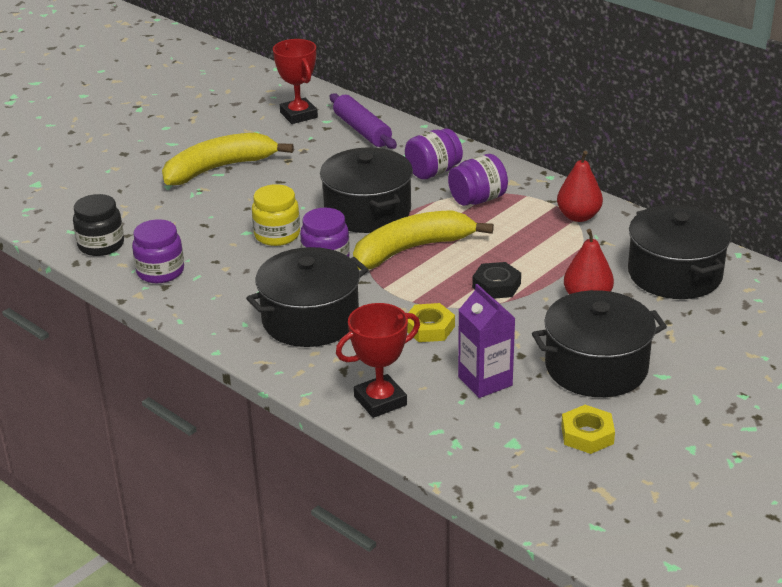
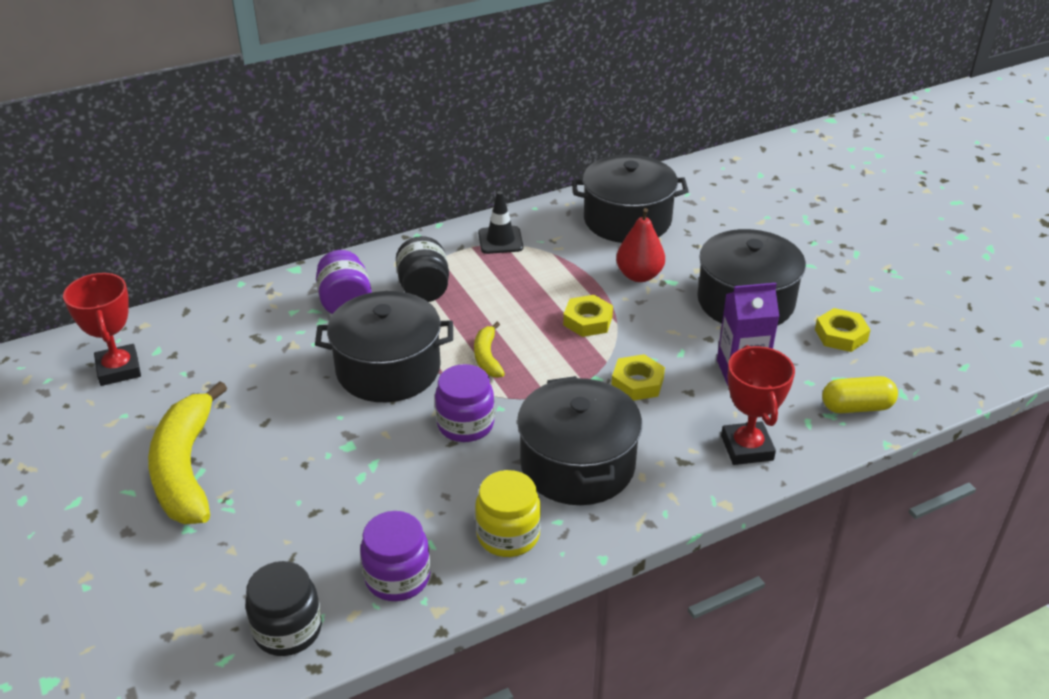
camera: 70 degrees left, 5 degrees up
(277, 235) = (386, 452): yellow jar -> yellow jar (508, 535)
(299, 115) = (119, 369): red trophy -> red trophy turned 75 degrees clockwise
(362, 130) = (207, 329): purple rolling pin -> none
(412, 249) = (487, 357): yellow banana -> yellow banana, size x0.48
(477, 199) = (424, 289): purple jar -> black jar
(478, 458) = (856, 407): none -> yellow capsule
(496, 285) = (588, 321): black nut -> yellow nut
(578, 216) = (500, 240): red pear -> black traffic cone

